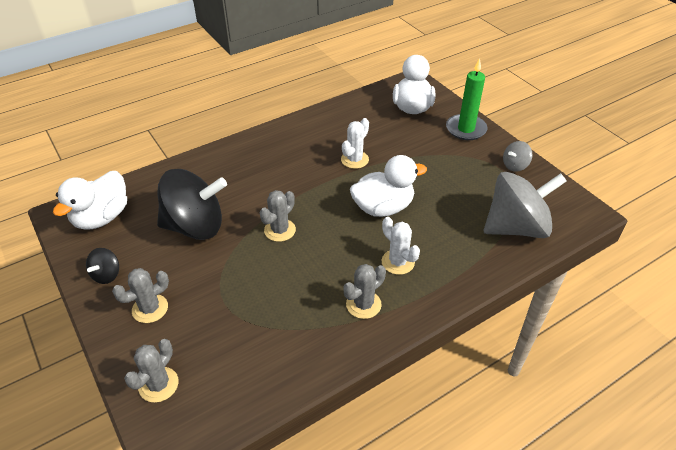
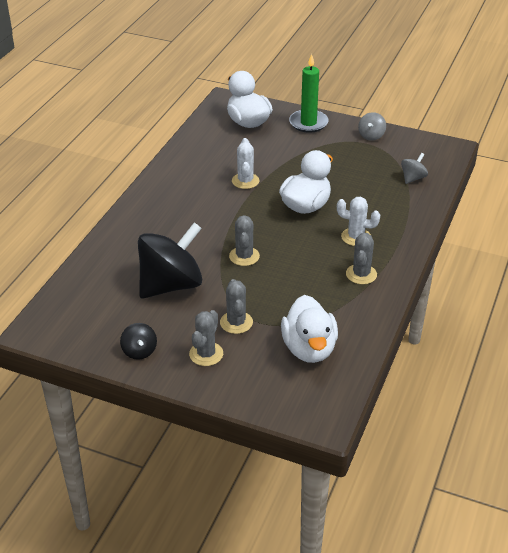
camera: 35 degrees left, 5 degrees down
(102, 217) = (77, 316): white duck -> white duck (309, 349)
(158, 384) = (273, 392): grey cactus -> grey cactus (236, 322)
(516, 227) = (413, 178): grey spinning top -> grey spinning top, size x0.44

